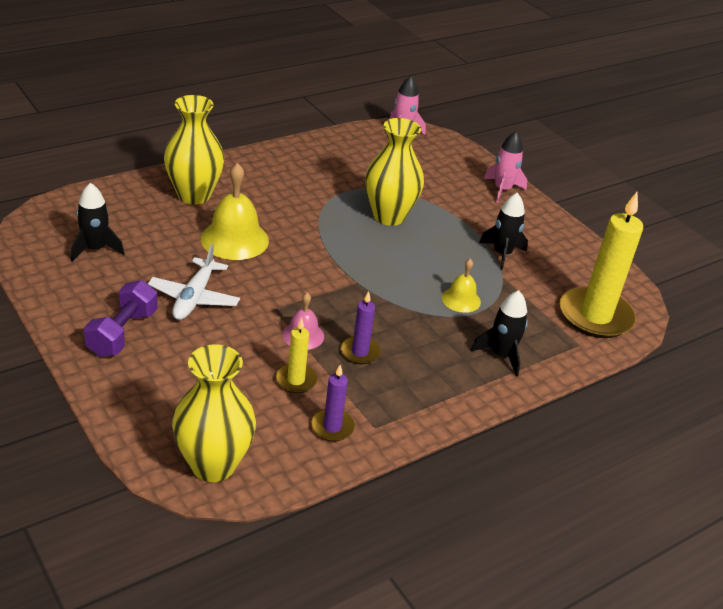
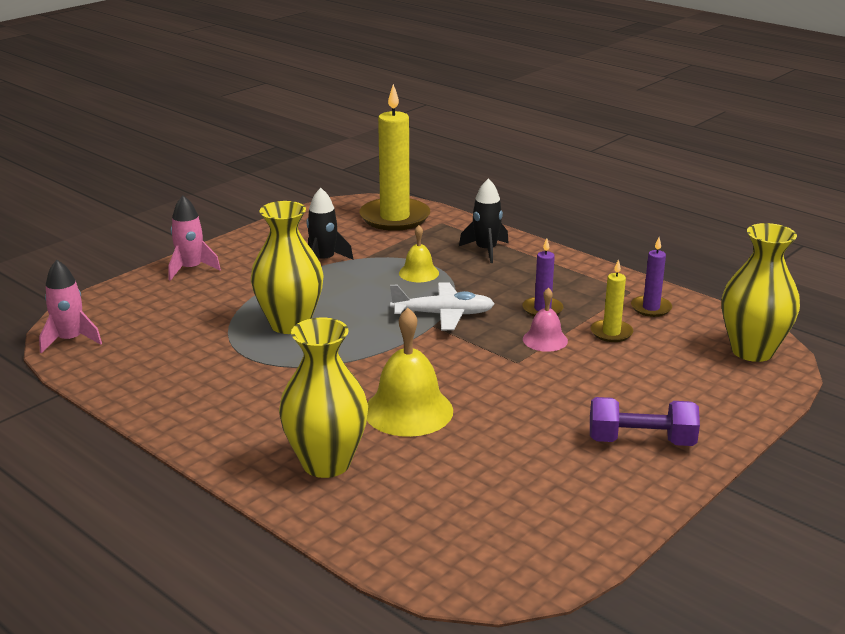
camera: 100 degrees left, 10 degrees down
(95, 249) = (508, 507): black rocket -> none
(194, 298) = (542, 412): white plane -> white plane (444, 314)

